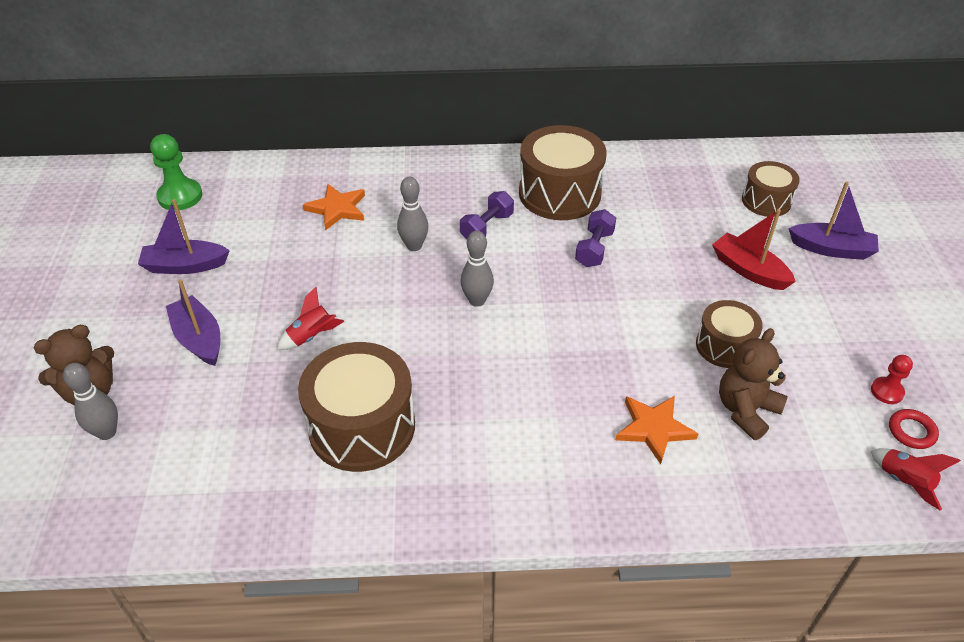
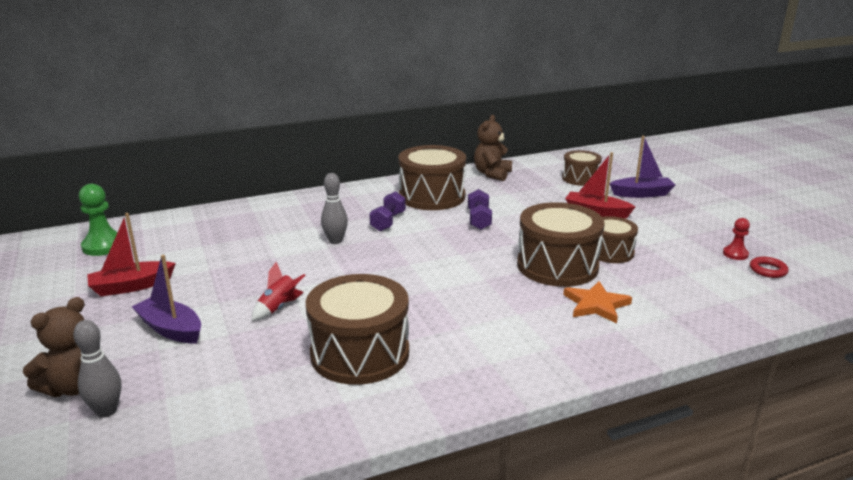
camera: 20 degrees left, 20 degrees down
(185, 266) = (131, 286): purple boat -> red boat
(337, 209) = (256, 231): orange star -> none
(477, 300) = (408, 262): grey bowling pin -> none
(645, 352) = (557, 266): none -> brown drum
(746, 410) = (652, 282): brown teddy bear -> brown teddy bear (492, 174)
(904, 482) = (785, 296): red rocket -> none

